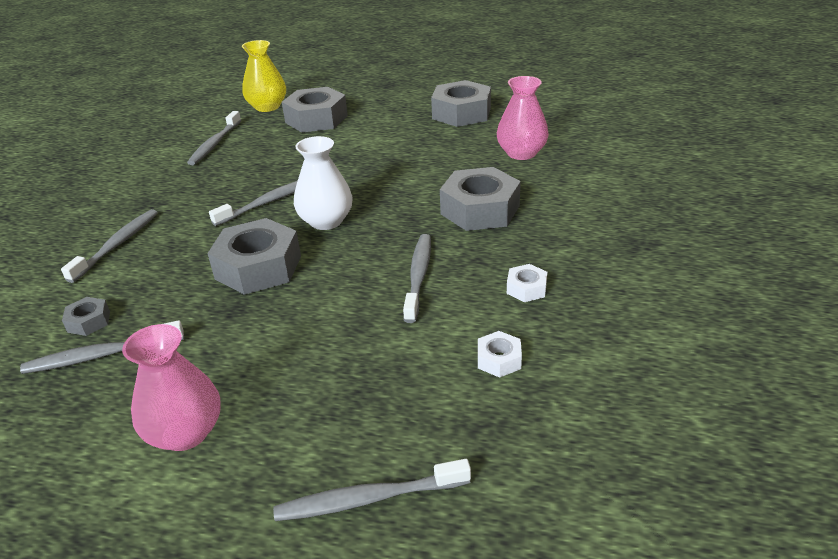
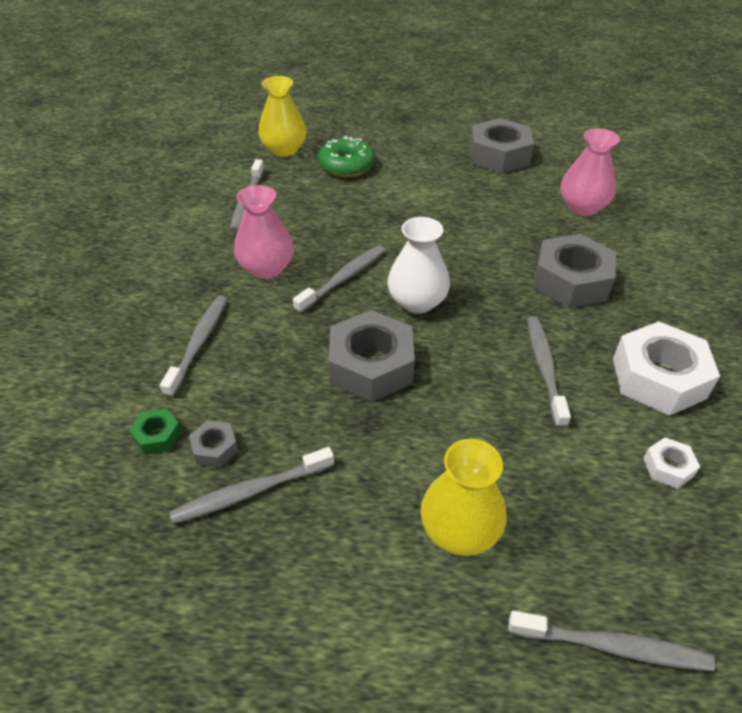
camera: 10 degrees left, 10 degrees up
(45, 310) = (157, 436): none -> green nut
(185, 432) = (389, 584): pink vase -> pink vase (267, 268)
(272, 396) = (459, 530): none -> yellow vase
(316, 119) = (346, 166): grey nut -> green donut
(368, 499) = (612, 646): grey toothbrush -> grey toothbrush turned 150 degrees counterclockwise
(526, 288) = (658, 378): white nut -> white nut, size x2.16

